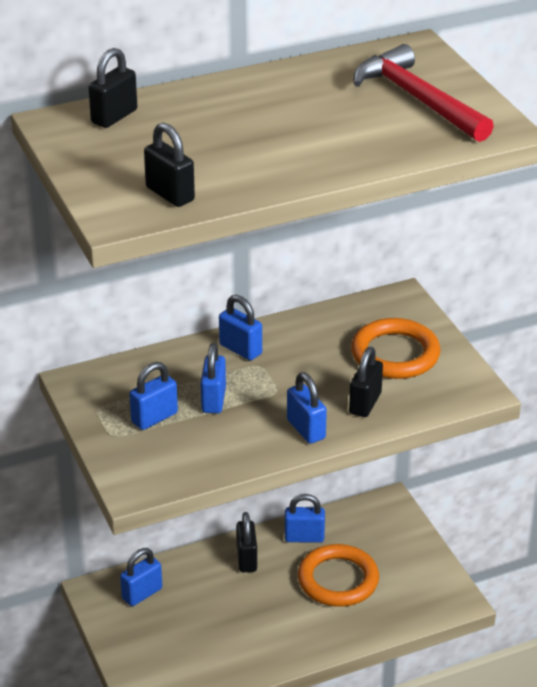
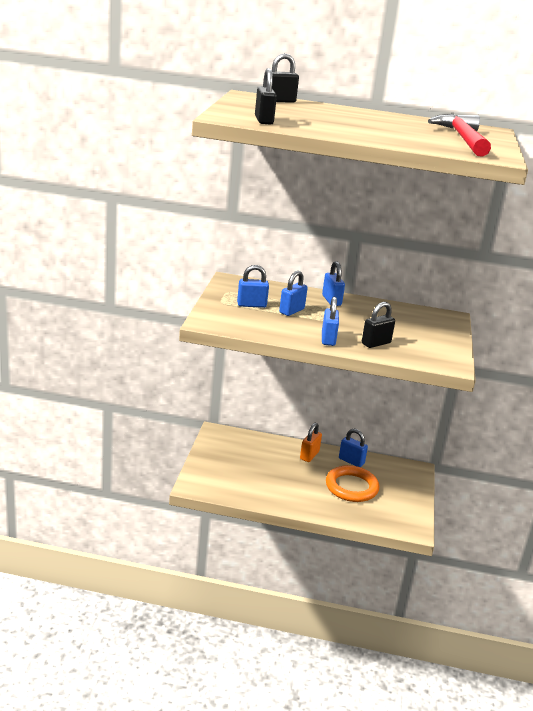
camera: 30 degrees right, 10 degrees down
(142, 594) = (238, 444): blue padlock -> none
(246, 559) = (309, 455): black padlock -> orange padlock
(395, 354) = (419, 333): orange ring -> none

